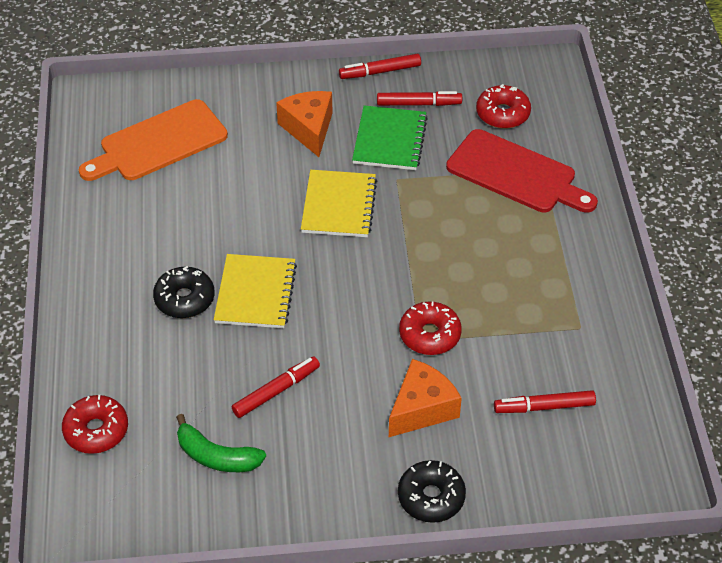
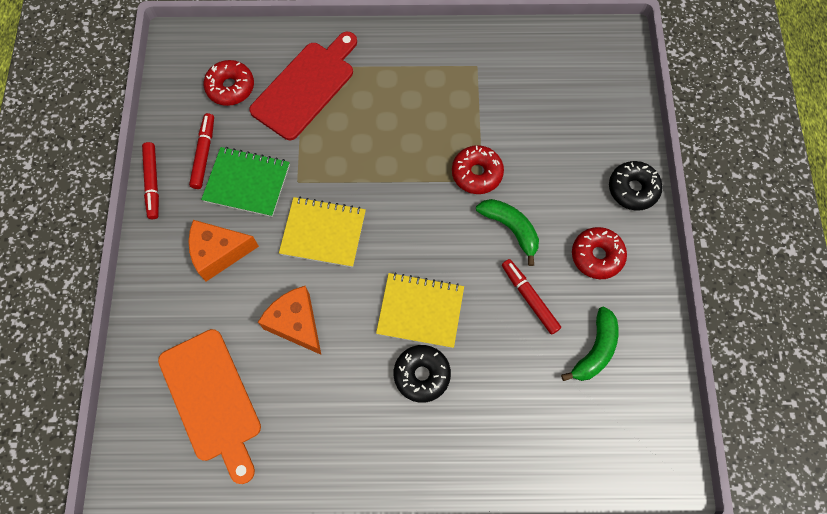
camera: 85 degrees left, 20 degrees up
(96, 430) = (567, 455): red donut -> red donut (597, 256)
(362, 370) = (510, 228): none -> green banana
(422, 408) = (550, 187): orange cheese -> orange cheese (296, 323)
(544, 407) = (551, 102): red marker -> none

